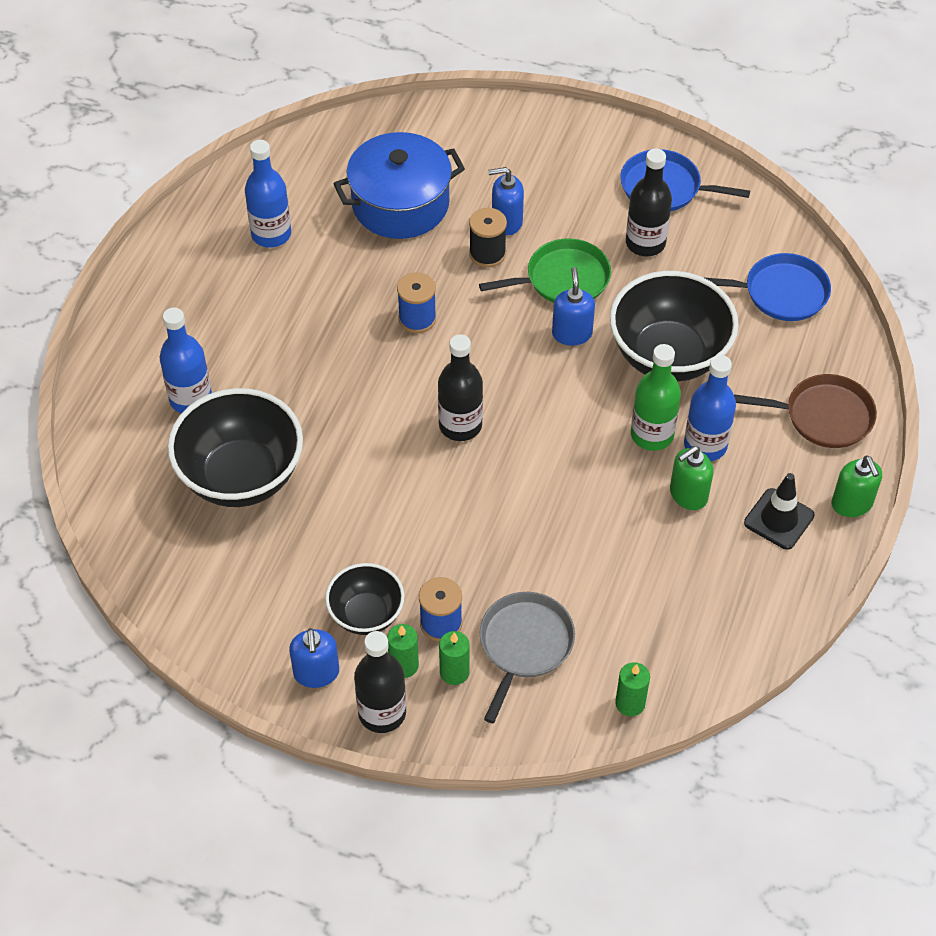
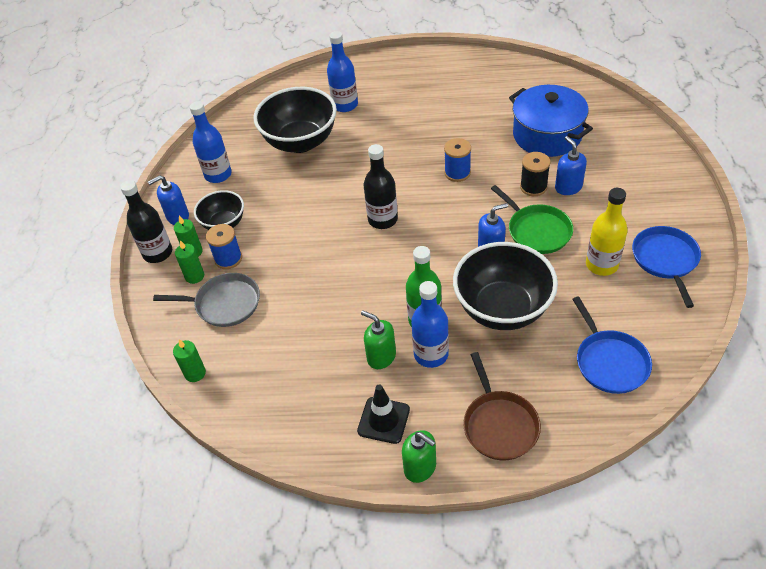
camera: 75 degrees right, 5 degrees down
(271, 234) = (484, 92): blue bottle -> blue bottle (218, 175)
(645, 243) = (601, 265): black bottle -> yellow bottle
(852, 504) = (420, 467): green soap dispenser -> green soap dispenser turned 105 degrees counterclockwise

